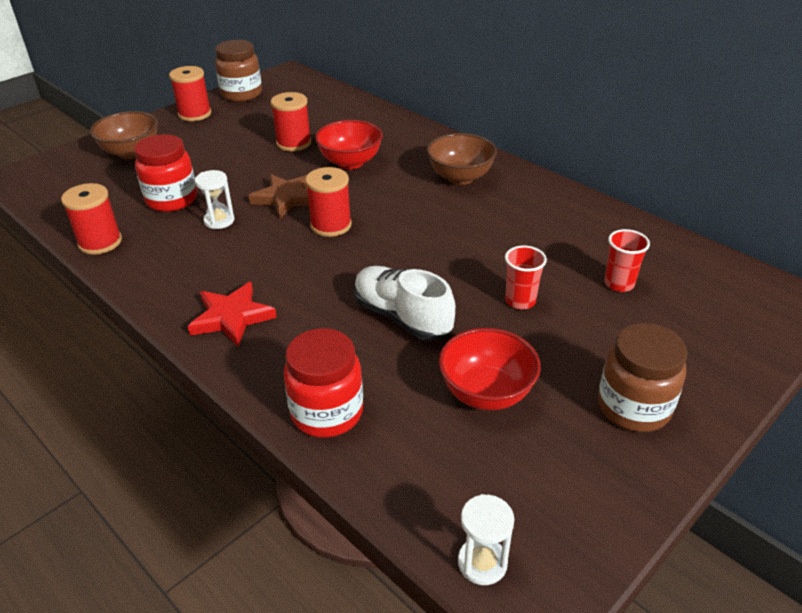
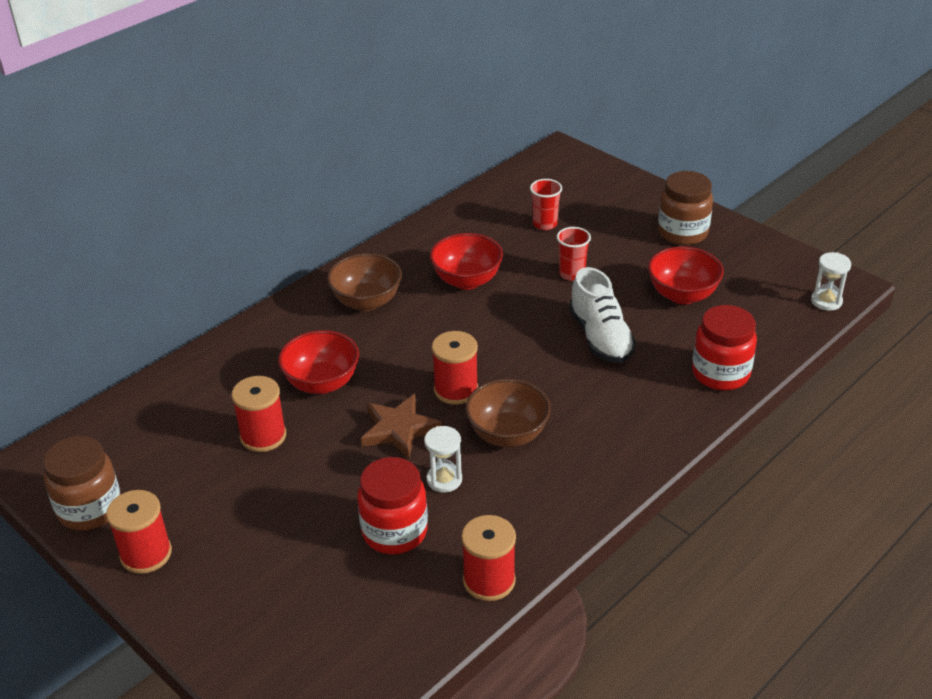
camera: 90 degrees left, 0 degrees up
(131, 152) = (258, 605): brown bowl -> brown bowl (508, 434)
(232, 317) = (613, 444): red star -> none
(402, 317) = (600, 337): white shoe -> white shoe turned 60 degrees counterclockwise
(499, 230) = (467, 280): none -> red bowl

